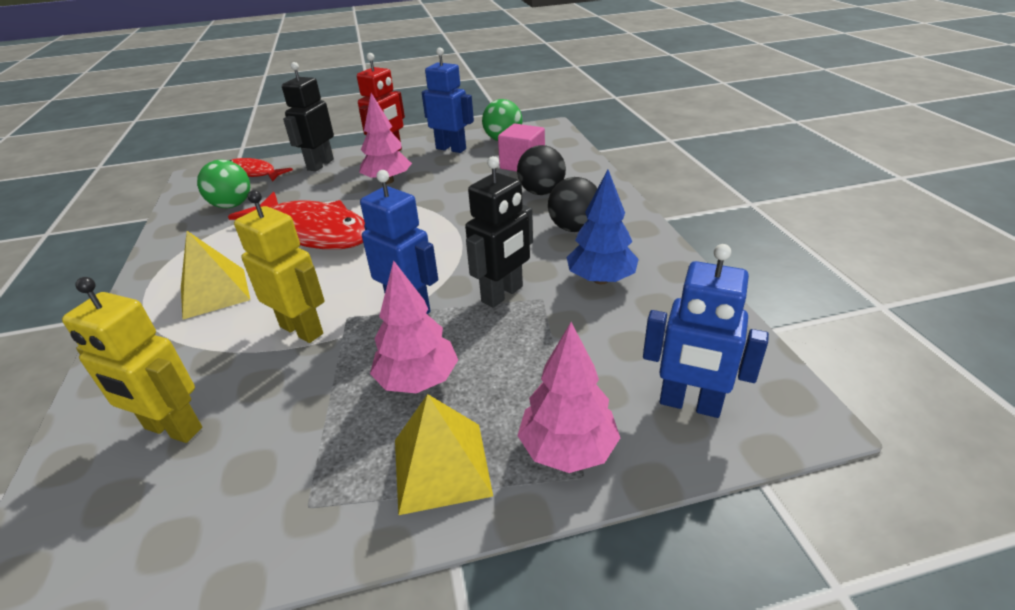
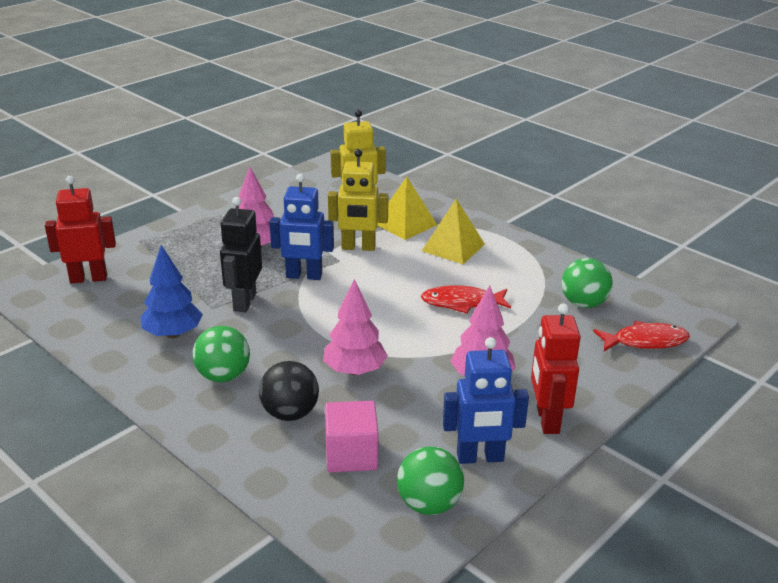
camera: 145 degrees right, 5 degrees down
(313, 232) = (461, 303): red fish -> red fish, size x0.56
(320, 164) = (598, 376): black robot -> none
(441, 466) = (211, 225): yellow pyramid -> yellow pyramid (405, 224)
(568, 449) = (151, 245): pink tree -> pink tree (354, 370)
(574, 228) = (223, 376): black ball -> green ball
(690, 404) = (88, 278): blue robot -> red robot

